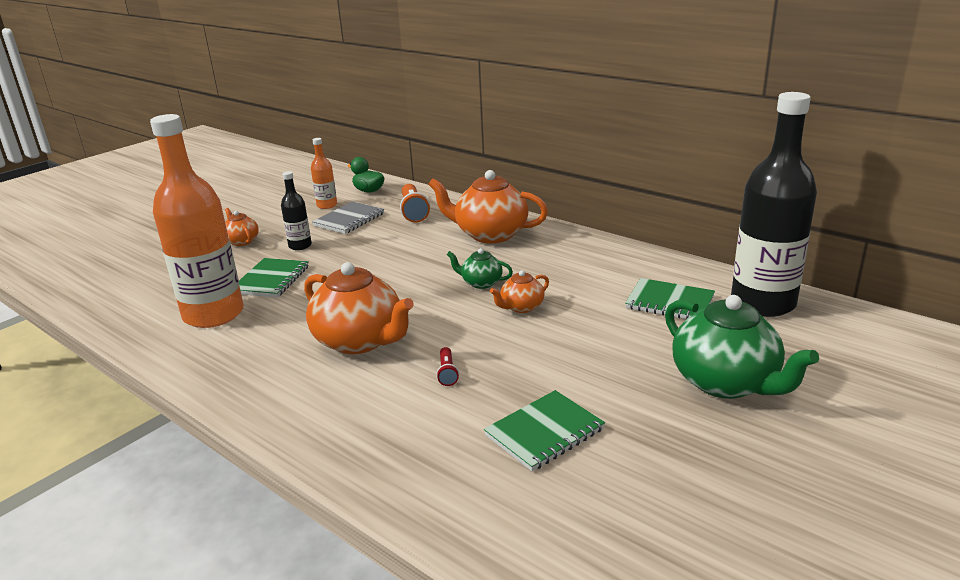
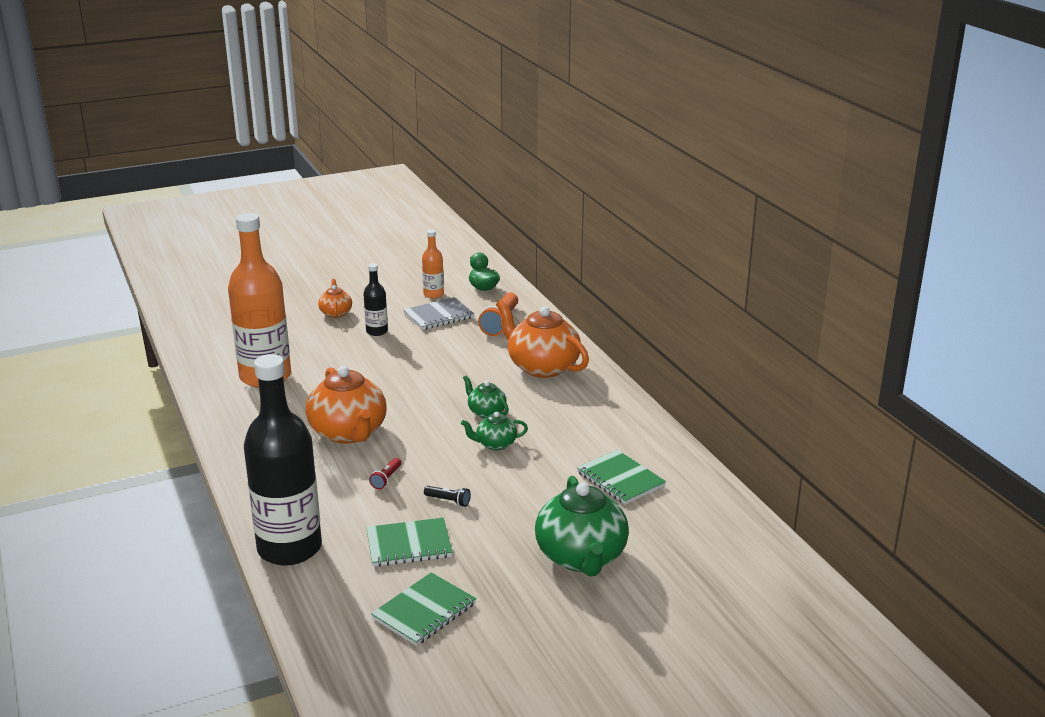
camera: 25 degrees right, 0 degrees up
(271, 280) = (329, 358): green notebook -> green notebook (424, 611)
(521, 307) = (495, 444): orange teapot -> green teapot
(535, 373) = (448, 501): none -> black flashlight
(763, 303) = (699, 506): black bottle -> black bottle (289, 548)

